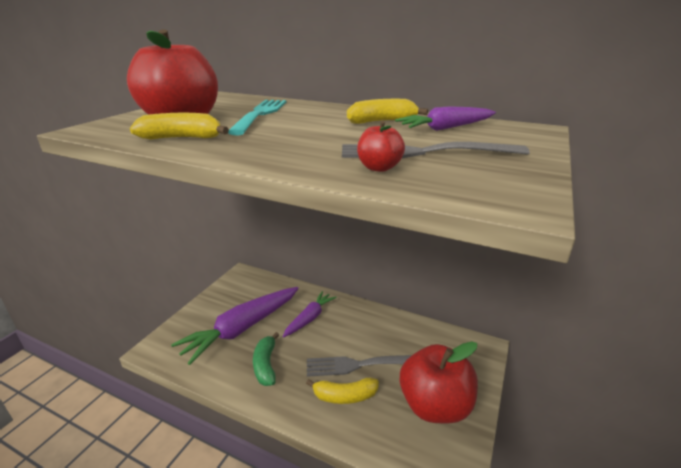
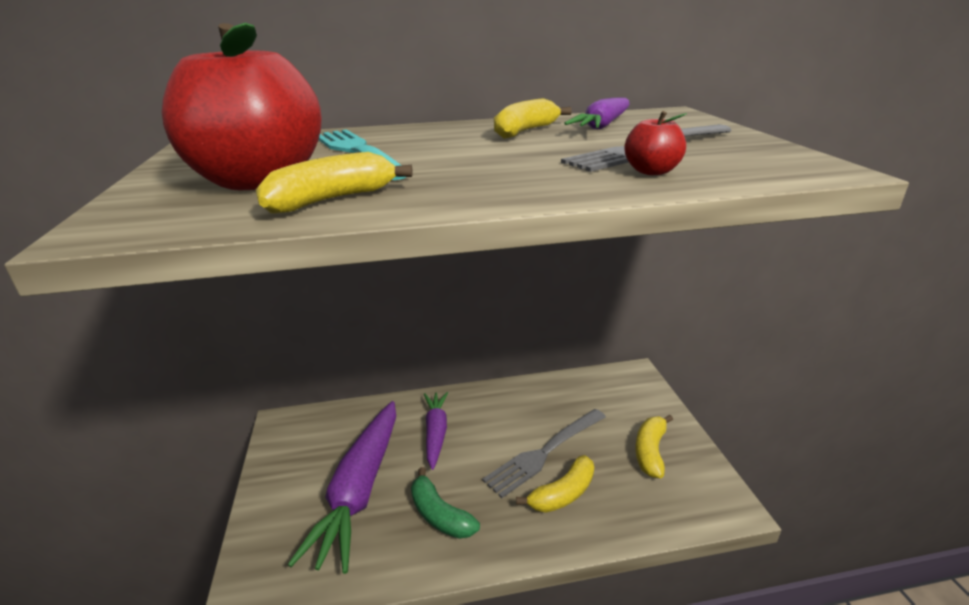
camera: 35 degrees left, 0 degrees up
(434, 406) = (650, 451): red apple -> yellow banana

